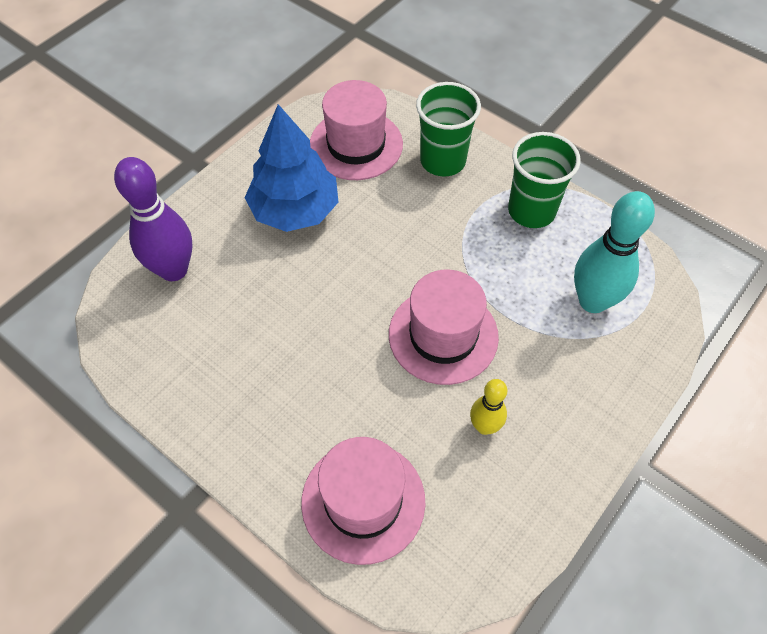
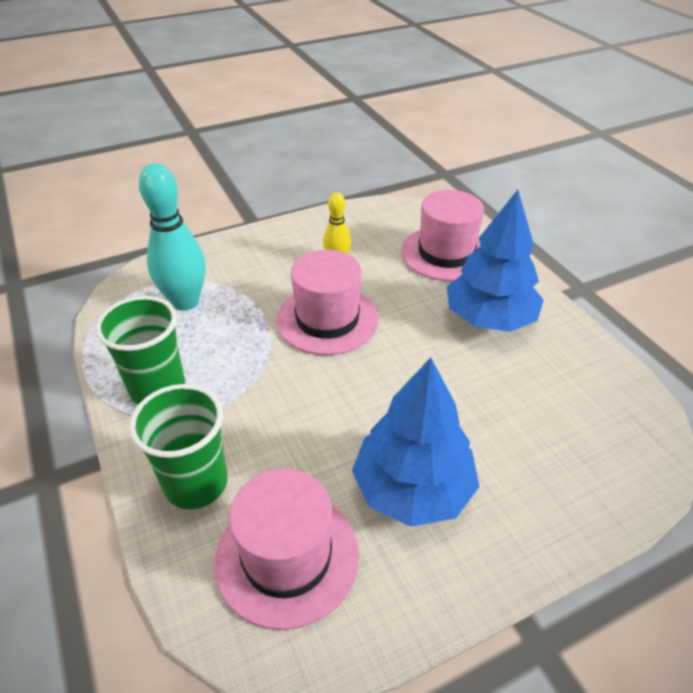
camera: 155 degrees left, 15 degrees down
(173, 270) = (580, 468): purple bowling pin -> none
(280, 404) = (489, 319): none -> blue tree

